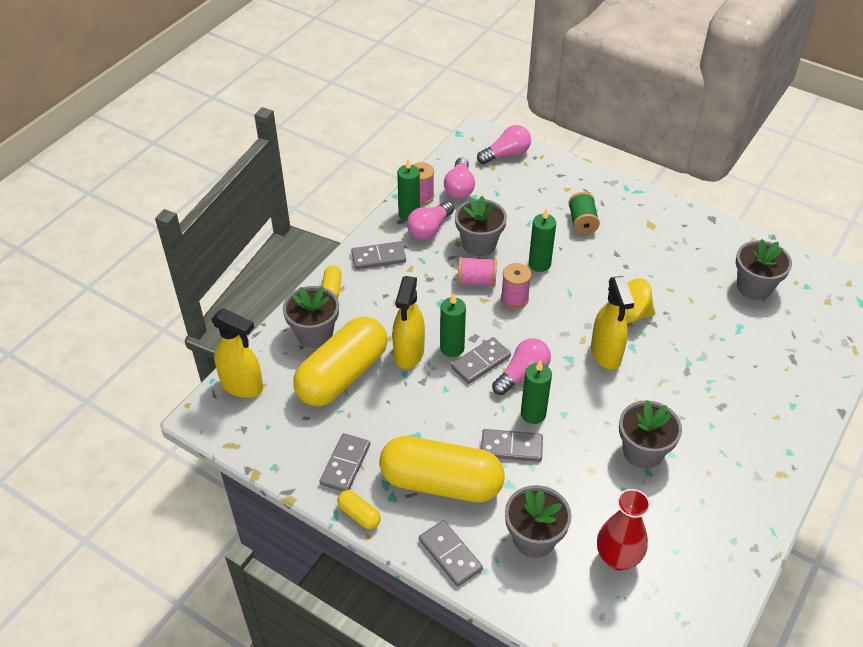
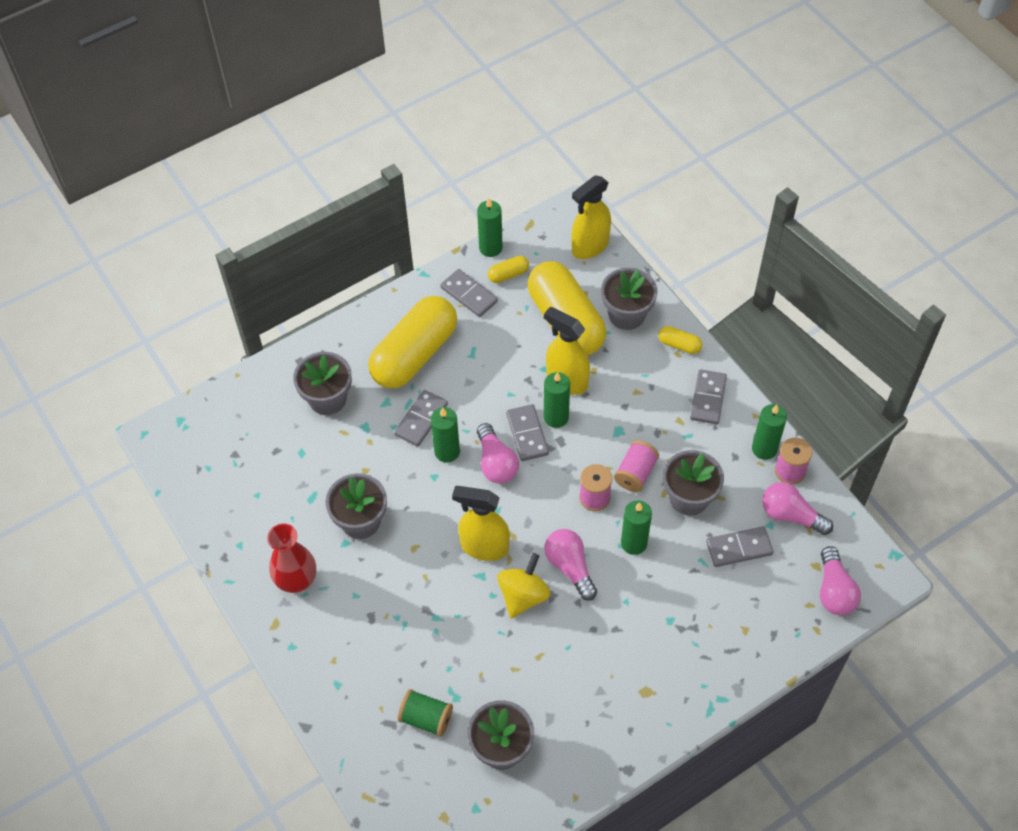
camera: 115 degrees right, 10 degrees up
(276, 468) = (490, 248): none -> green candle
(359, 514) = (416, 289): yellow capsule -> yellow capsule (508, 274)
(429, 229) = (732, 459): pink light bulb -> pink light bulb (570, 567)
(450, 554) = (347, 337): grey domino -> grey domino (739, 548)
(582, 222) = (680, 618): green spool -> green spool (426, 718)
(617, 558) = (276, 449): red vase -> red vase (297, 580)

